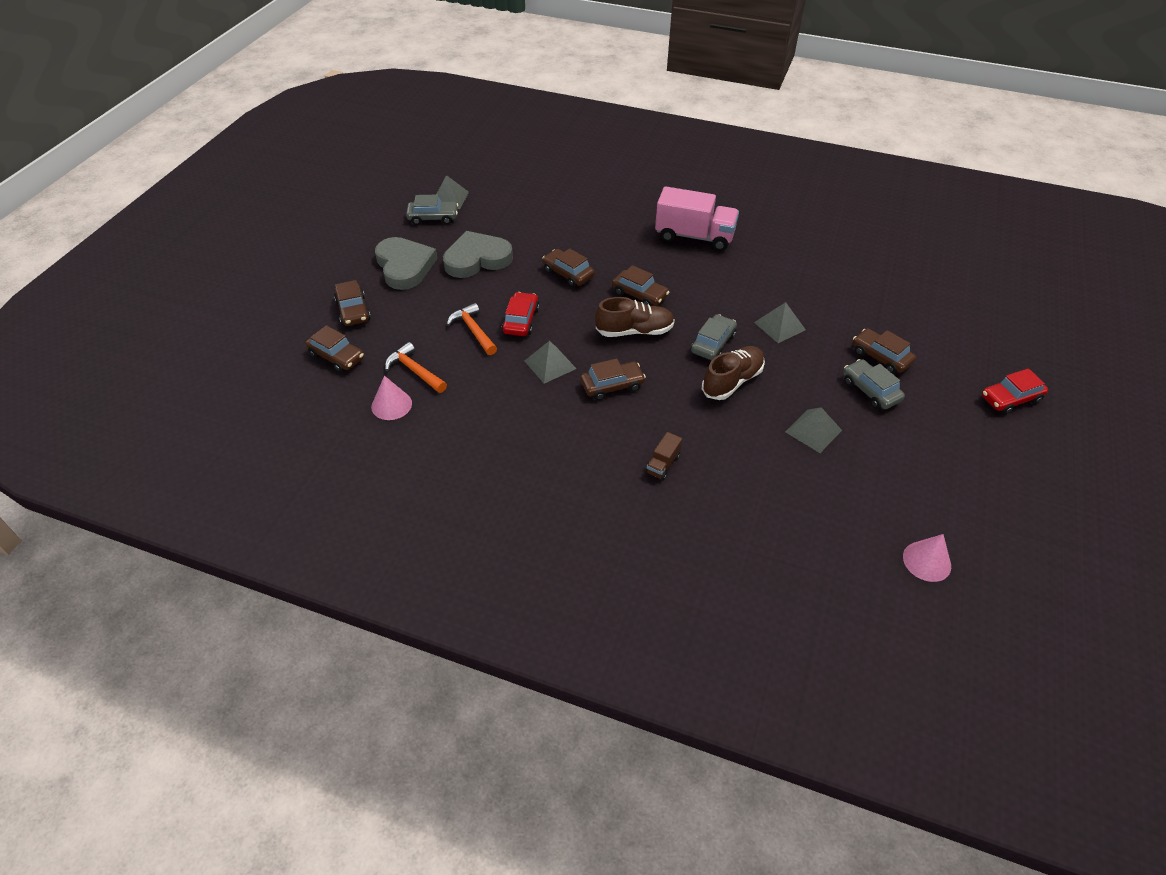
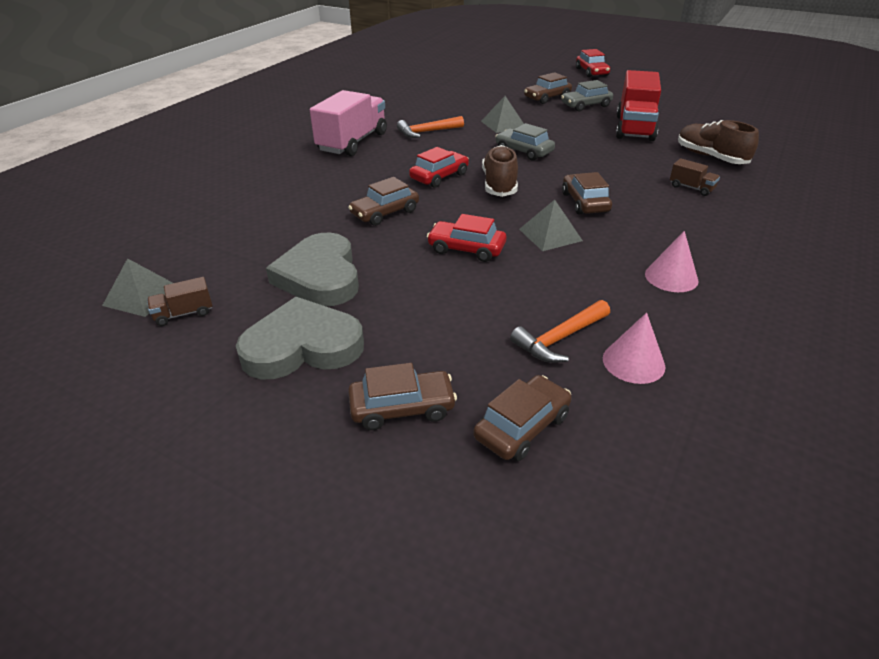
camera: 80 degrees left, 10 degrees down
(433, 217) = (184, 313): grey car -> brown truck
(473, 330) = (479, 285): orange hammer -> orange hammer (427, 132)
(639, 295) = (439, 176): brown car -> red car
(732, 381) = (576, 149): brown shoe -> brown shoe (710, 157)
(813, 431) = (634, 128): grey pyramid -> red truck
(926, 561) = (754, 113): pink cone -> pink cone (671, 277)

